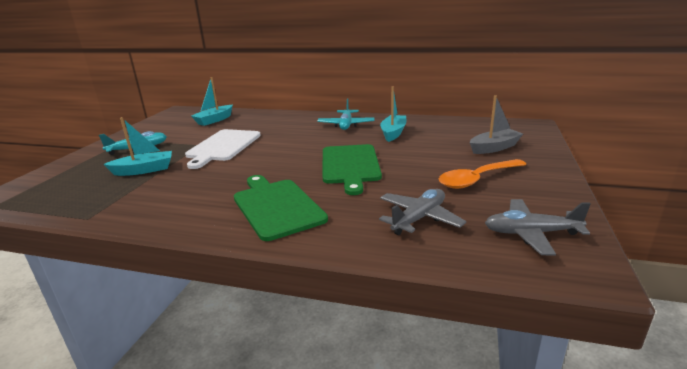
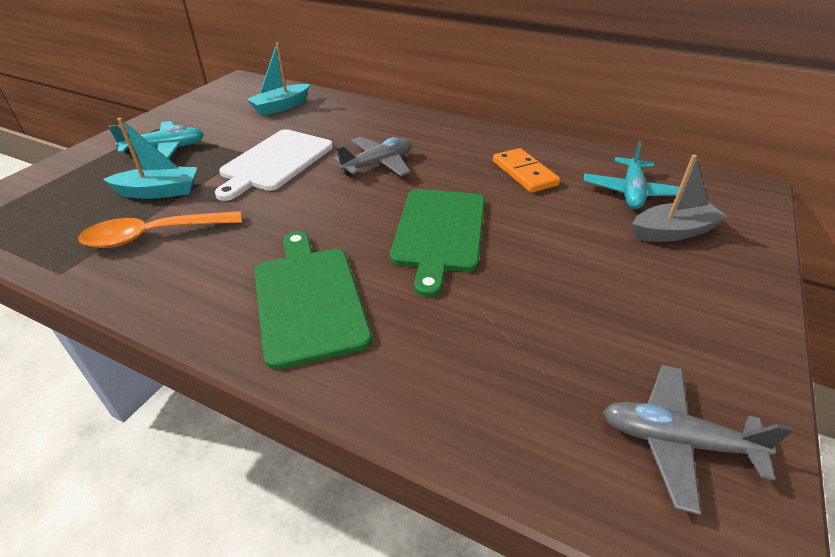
camera: 10 degrees right, 15 degrees up
(346, 125) = (459, 145): turquoise plane -> turquoise plane (631, 192)
(393, 133) = (524, 173): turquoise boat -> orange domino
(419, 218) = (507, 368): grey plane -> grey plane (378, 164)
(477, 179) = (623, 298): orange spoon -> orange spoon (153, 235)

